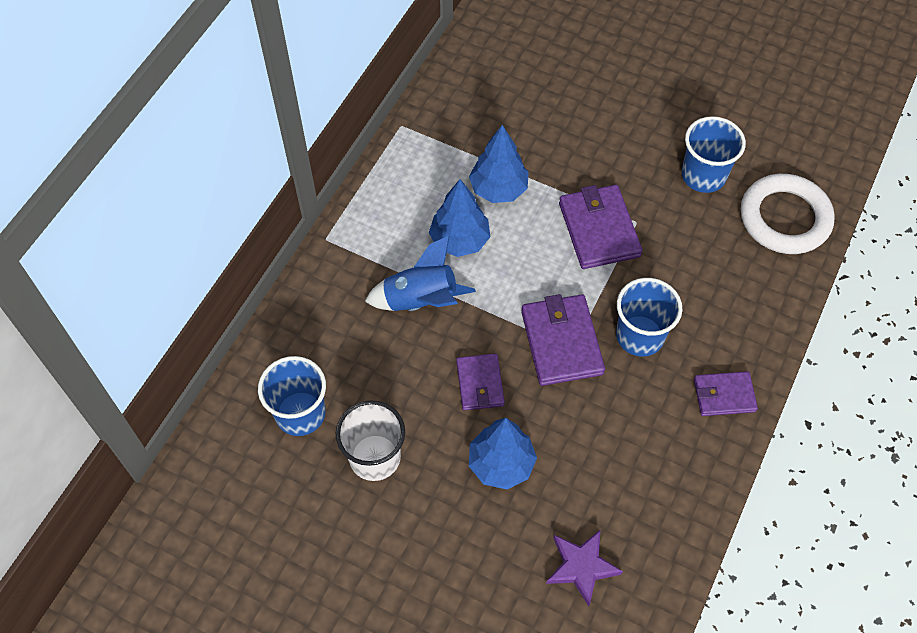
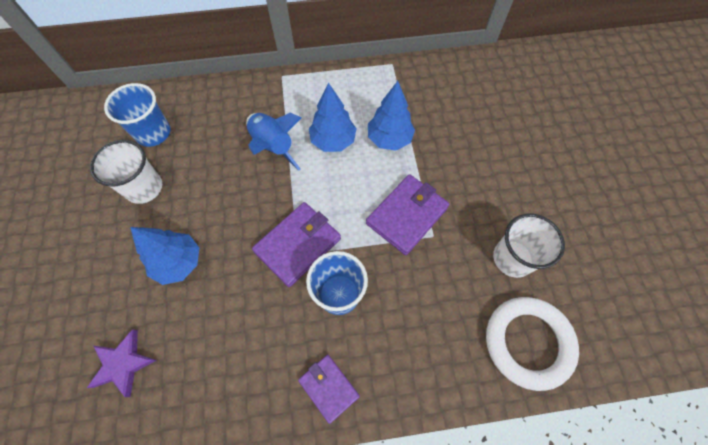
camera: 55 degrees right, 5 degrees up
(480, 383) = (233, 214): purple wallet -> none
(703, 175) = (512, 258): blue cup -> white cup

